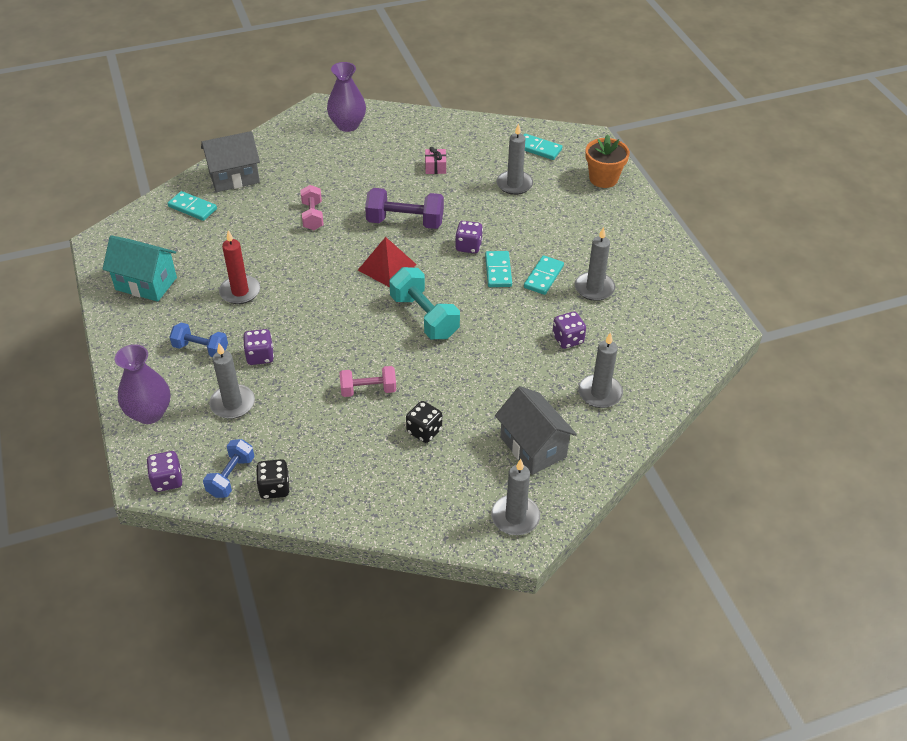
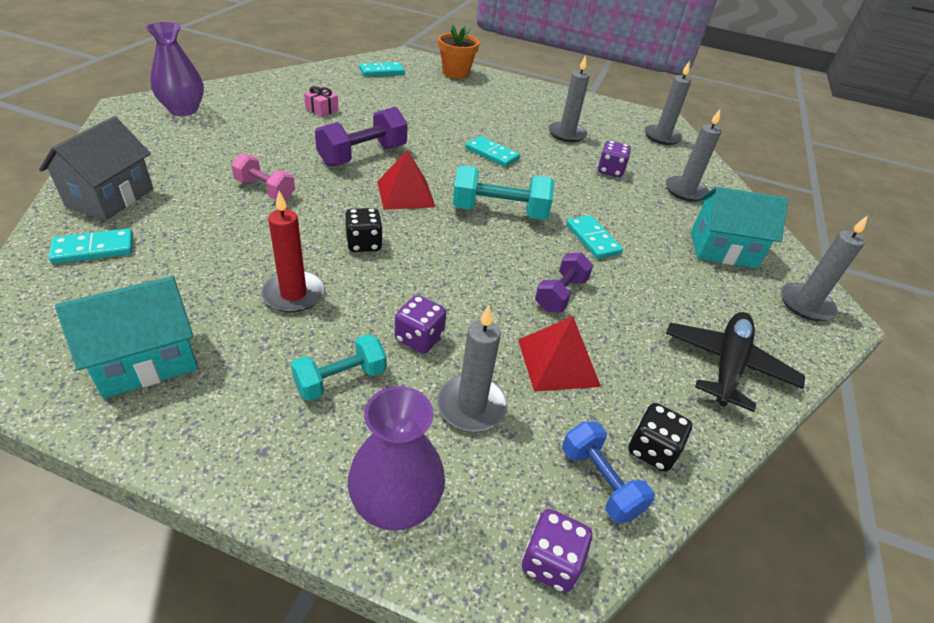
camera: 55 degrees left, 5 degrees down
(201, 349) = (340, 380): blue dumbbell -> turquoise dumbbell
(303, 419) = (558, 362): none -> red pyramid
(368, 390) = (560, 294): pink dumbbell -> purple dumbbell
(388, 496) = (727, 365): none -> black plane
(424, 431) = (652, 293): black dice -> black dice (364, 244)
(468, 246) = (442, 149): purple dice -> none
(514, 184) = (403, 98): grey candle -> grey candle (662, 137)
(533, 447) = (723, 250): grey house -> turquoise house
(543, 277) = (526, 143): turquoise domino -> turquoise domino (592, 239)

